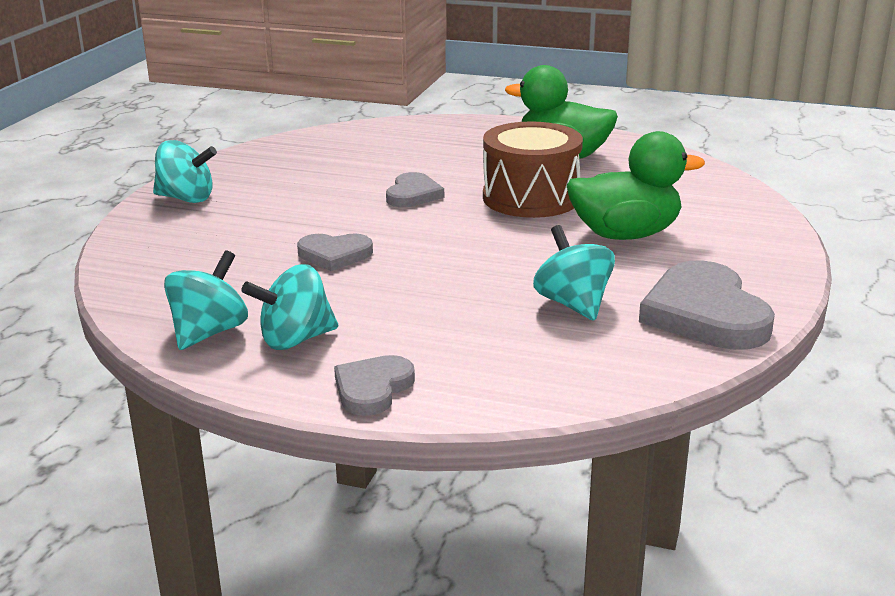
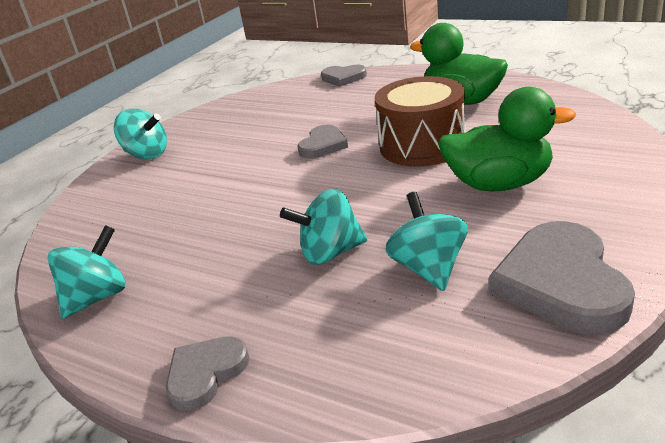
camera: 15 degrees right, 5 degrees up
(295, 339) = (163, 307): turquoise spinning top -> turquoise spinning top (330, 253)
(334, 255) = (235, 210): grey heart -> grey heart (343, 78)

